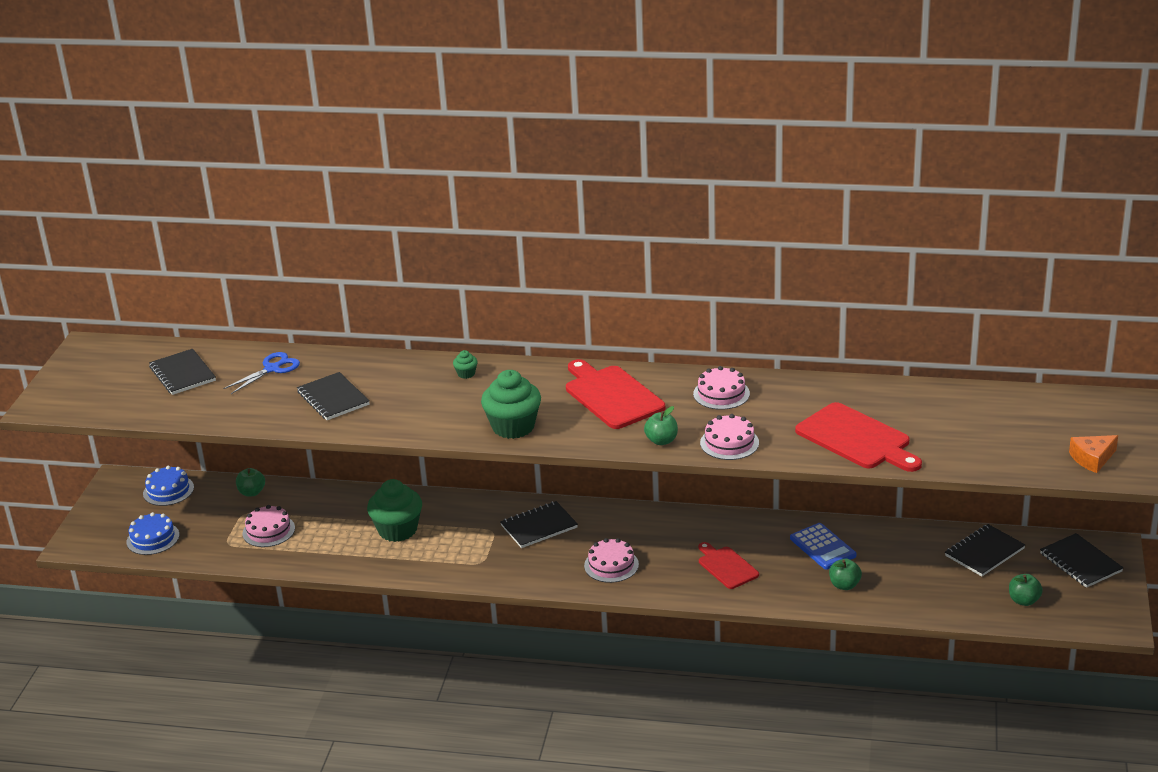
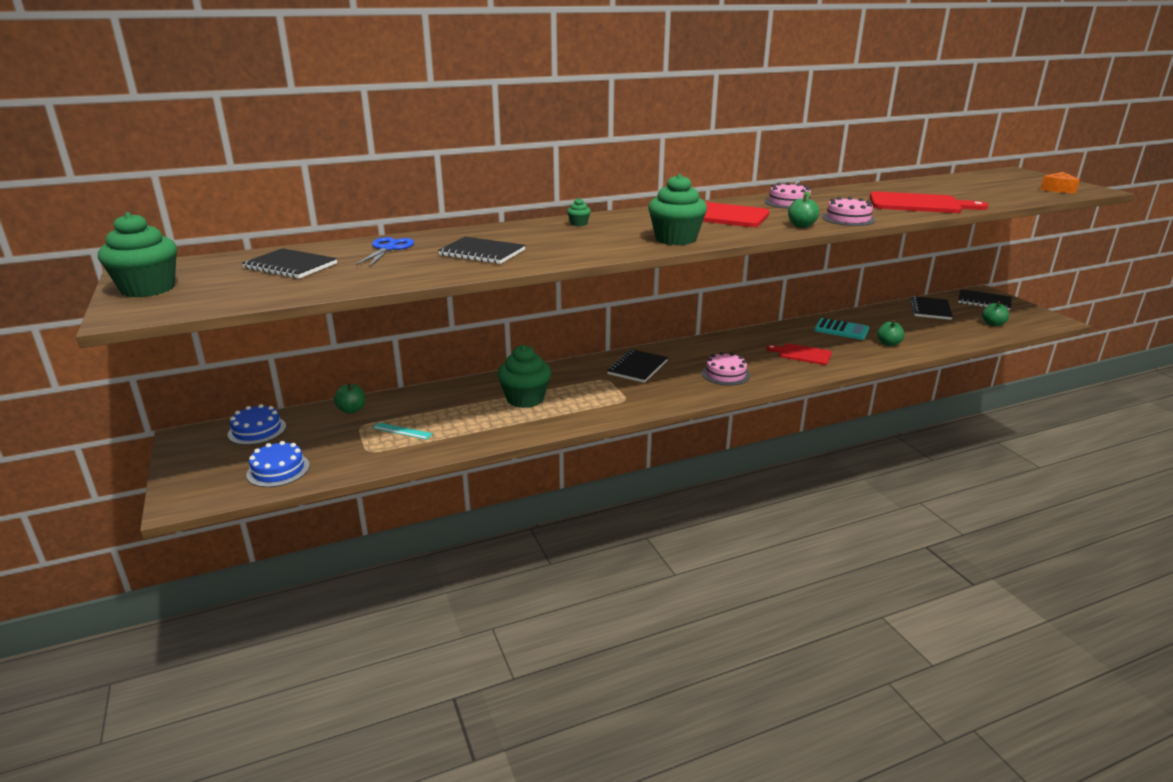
camera: 35 degrees left, 5 degrees down
(72, 376) = (148, 289): none -> green cupcake
(268, 531) = (402, 431): pink cake -> turquoise ruler
(822, 547) = (841, 330): blue calculator -> turquoise calculator

